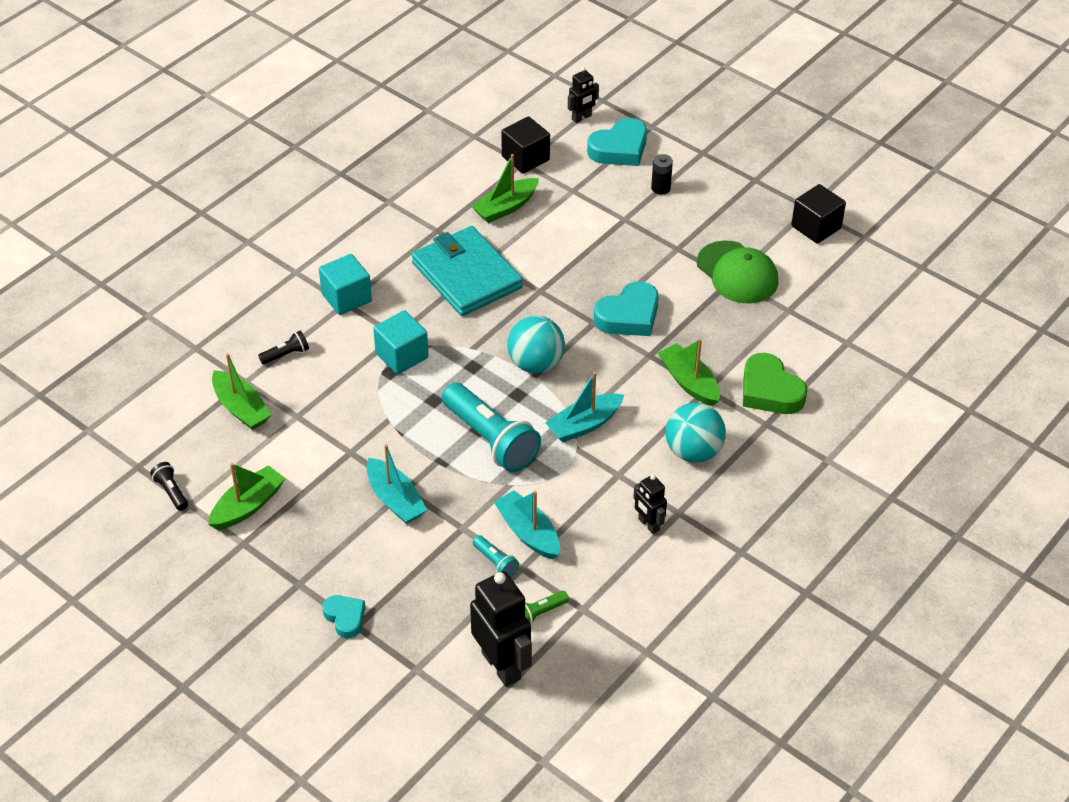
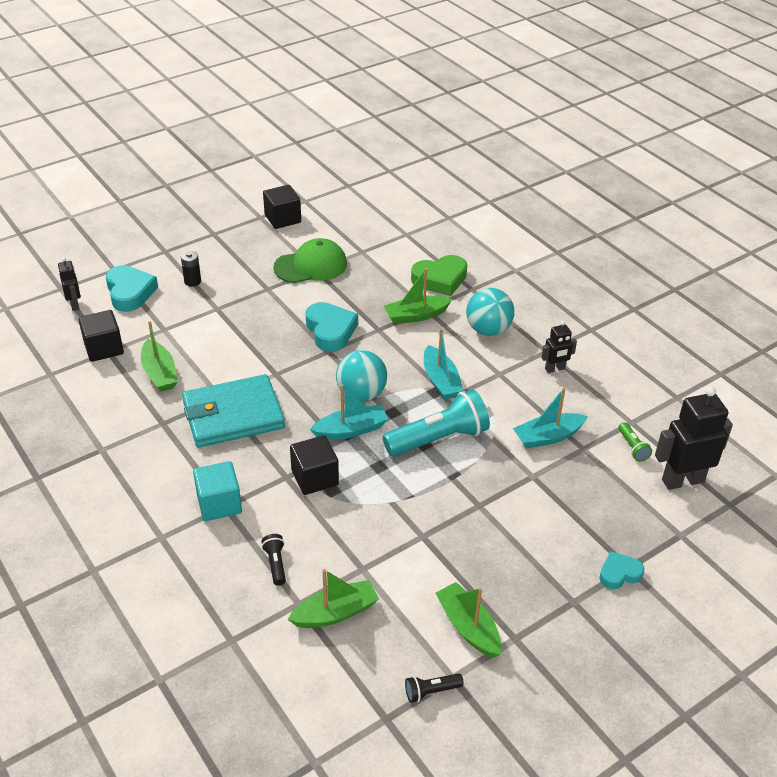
camera: 75 degrees left, 5 degrees down
(395, 499) = (489, 514): turquoise boat -> turquoise boat (351, 430)
(402, 355) = (315, 477): turquoise cube -> black cube
(495, 562) = (575, 463): turquoise flashlight -> none

